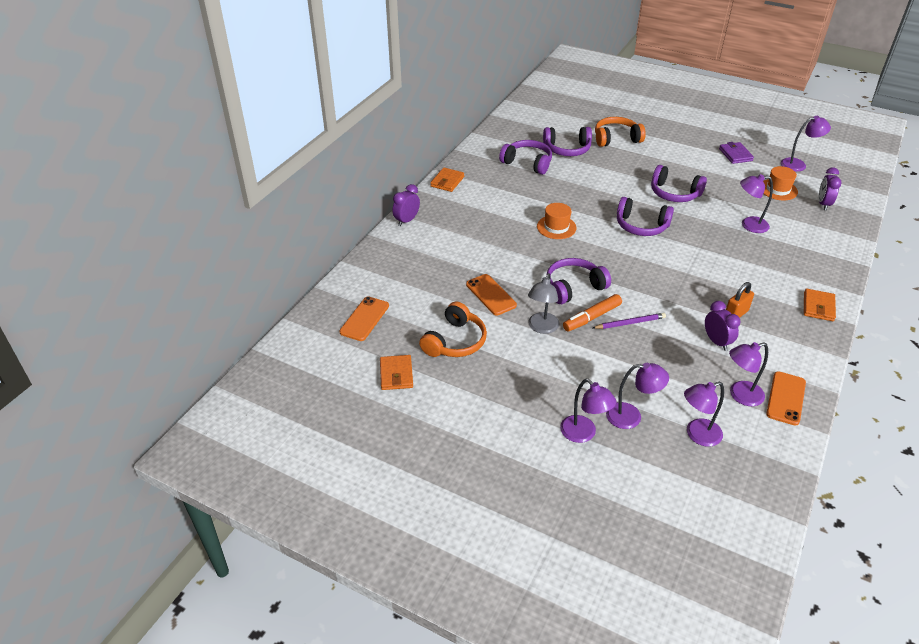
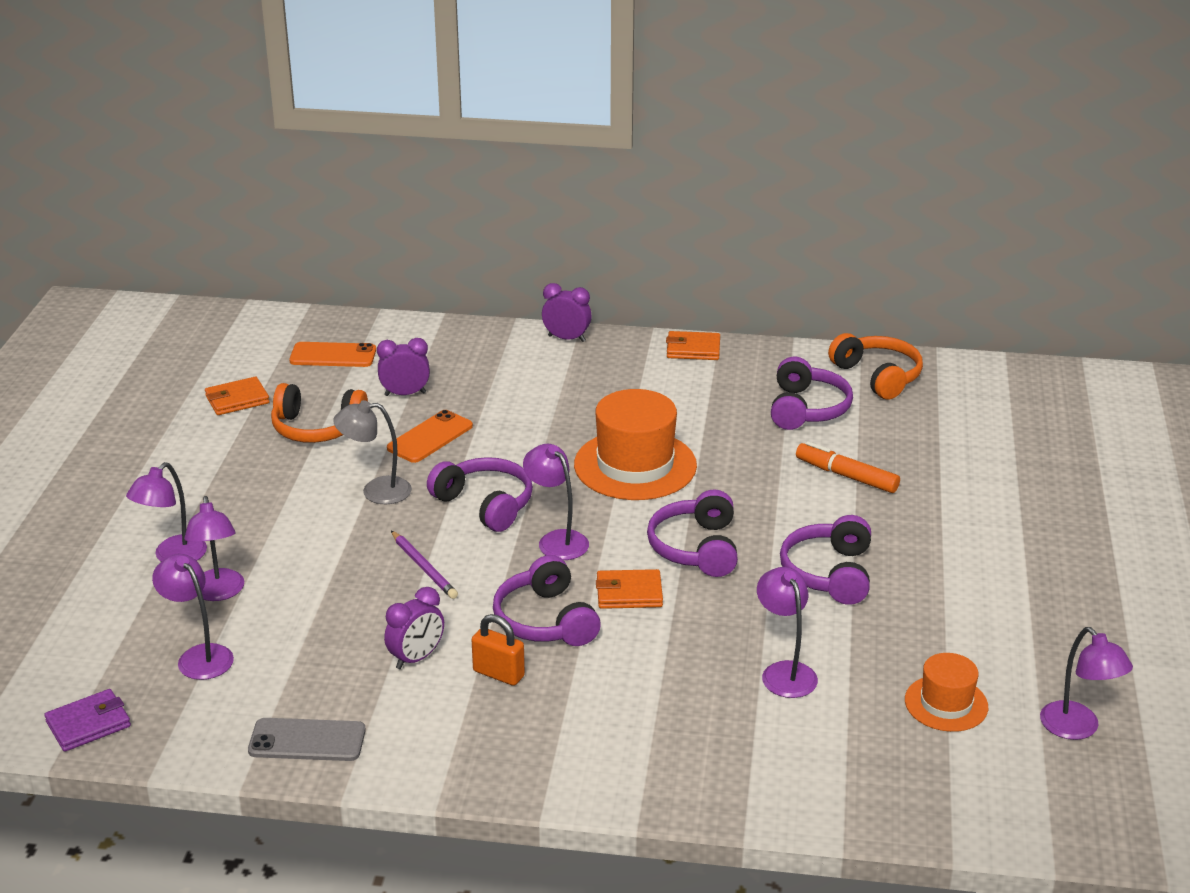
camera: 70 degrees right, 10 degrees down
(556, 227) = (635, 465): orange hat -> orange hat, size x1.78
(567, 149) = (886, 440): purple headphones -> purple headphones (545, 620)
(592, 317) = (420, 531): orange marker -> orange marker (846, 476)
(616, 139) = (972, 486): orange headphones -> orange headphones (878, 376)
(735, 155) = (1041, 637): purple wallet -> purple wallet (88, 724)
(740, 395) = (297, 691): purple lamp -> purple lamp (557, 540)
(786, 398) = (307, 740): orange phone -> grey phone
(818, 307) = (568, 771): orange wallet -> orange wallet (629, 593)
(823, 204) = (937, 771): purple clock -> purple clock (405, 394)

